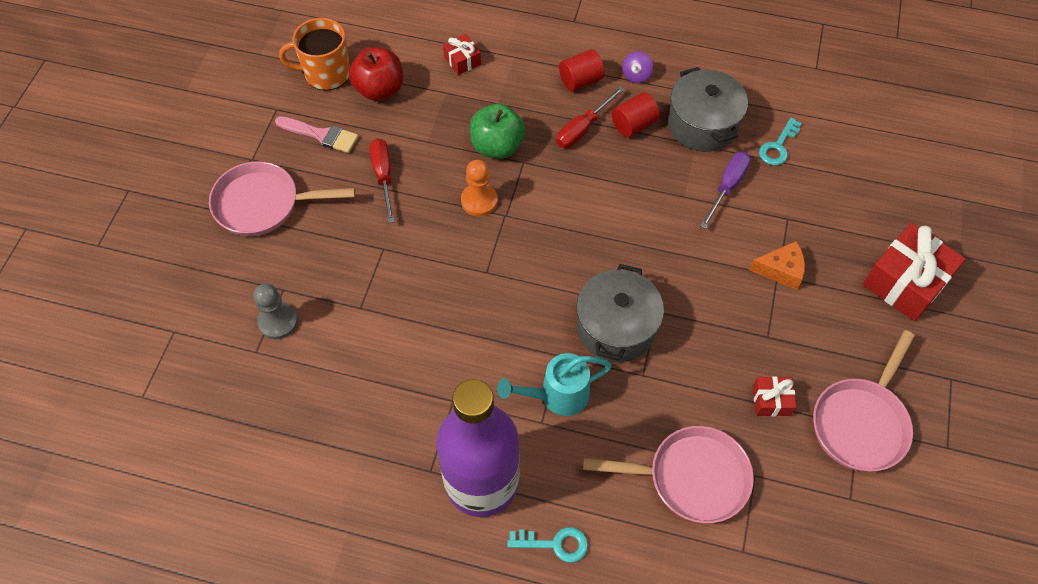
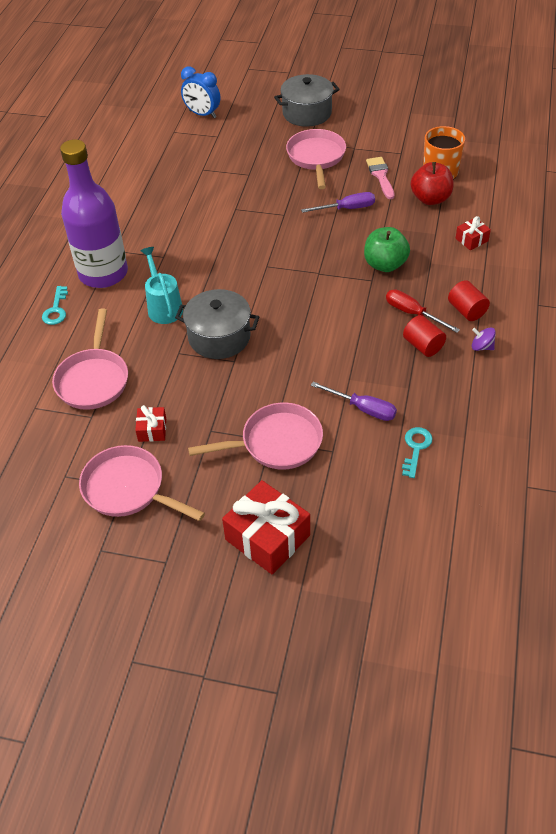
camera: 90 degrees right, 10 degrees down
(105, 353) = (202, 114): none -> blue clock
(278, 321) = (224, 175): grey pawn -> none
(321, 135) = (380, 176): pink brush -> pink brush turned 150 degrees clockwise
(383, 176) = (347, 209): red screwdriver -> purple screwdriver
(479, 201) = (330, 258): orange pawn -> none
(702, 124) = (432, 393): grey pot -> grey pot (307, 113)
(778, 146) = (416, 448): turquoise key -> turquoise key turned 75 degrees clockwise
(781, 270) = (276, 443): orange cheese -> pink pan

